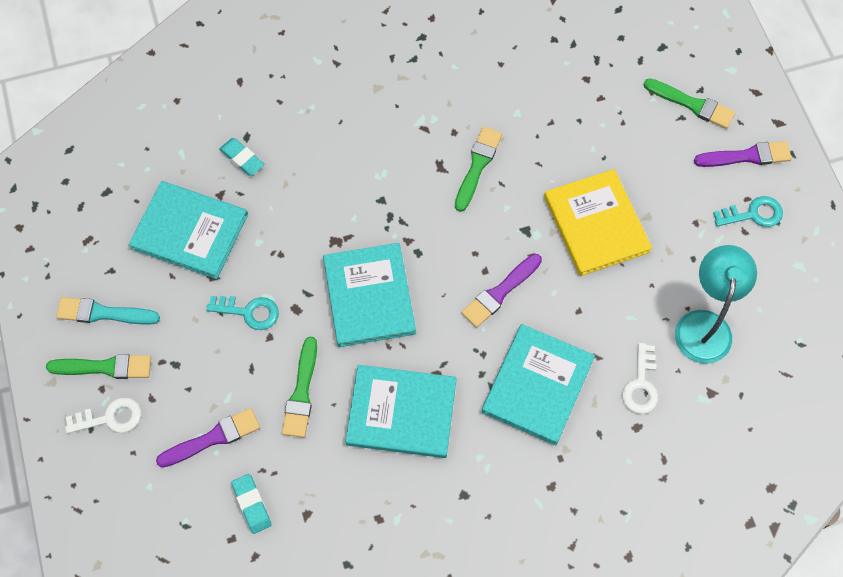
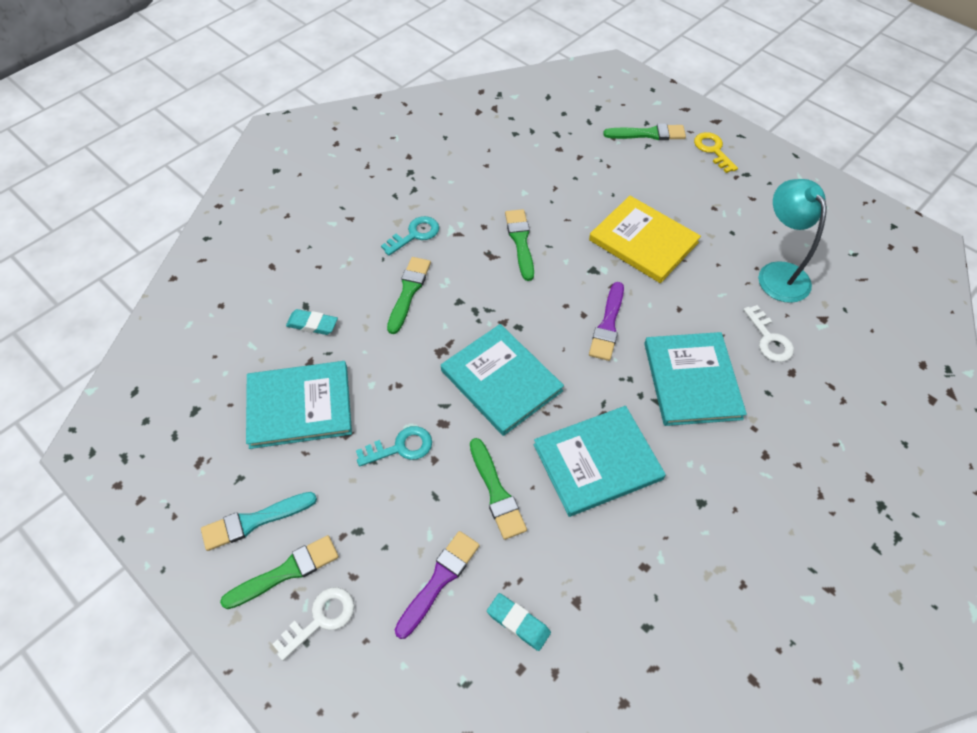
camera: 30 degrees left, 10 degrees down
(343, 167) = (408, 292): none -> green brush
(747, 156) = (713, 150): purple brush -> yellow key
(753, 214) = (748, 184): turquoise key -> turquoise key (415, 234)

